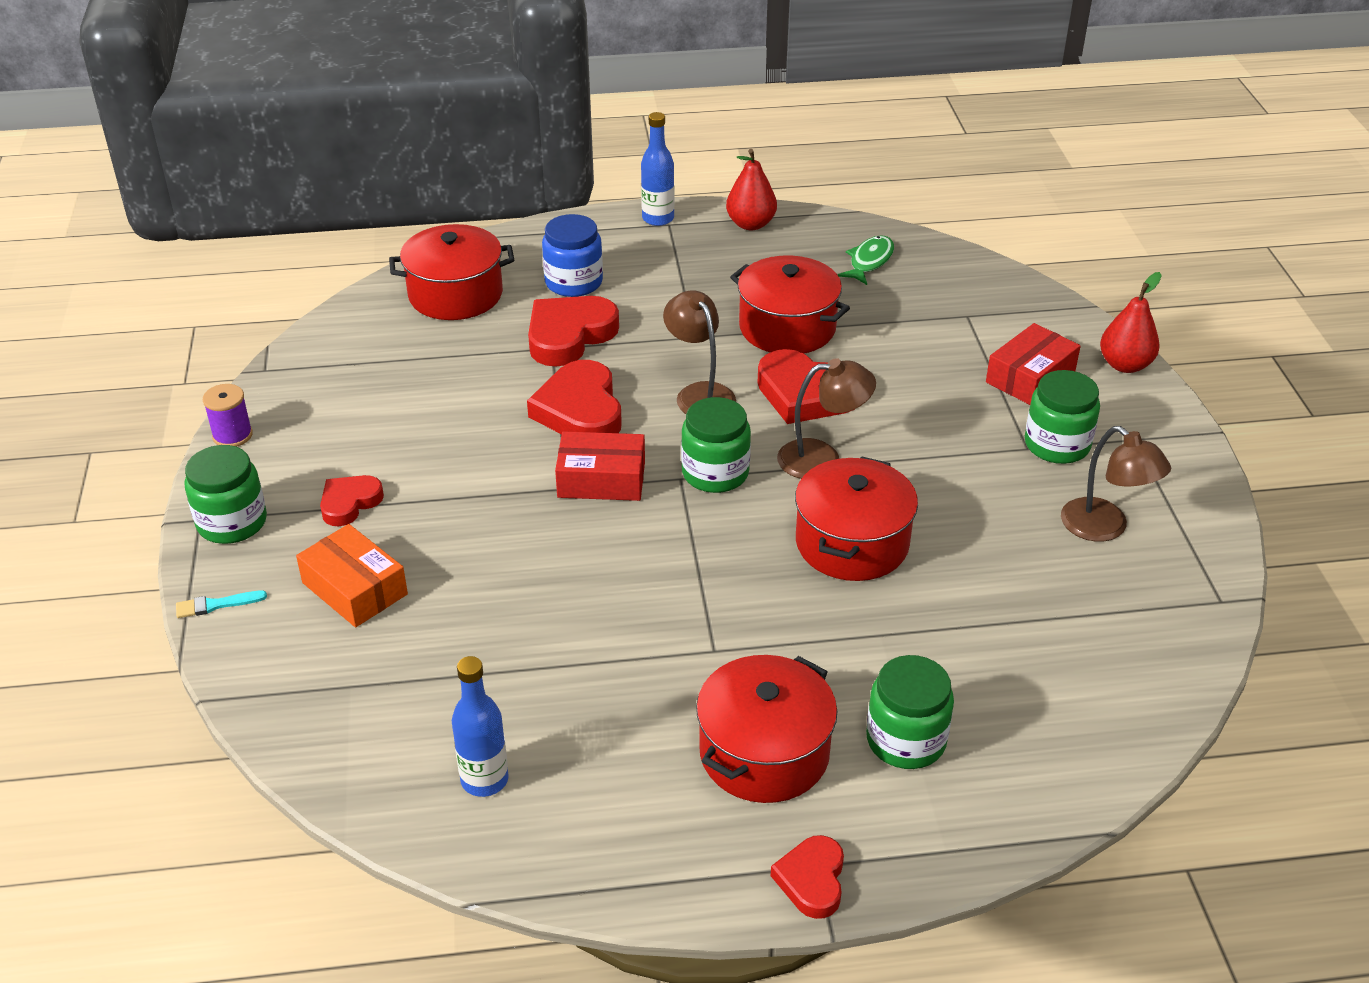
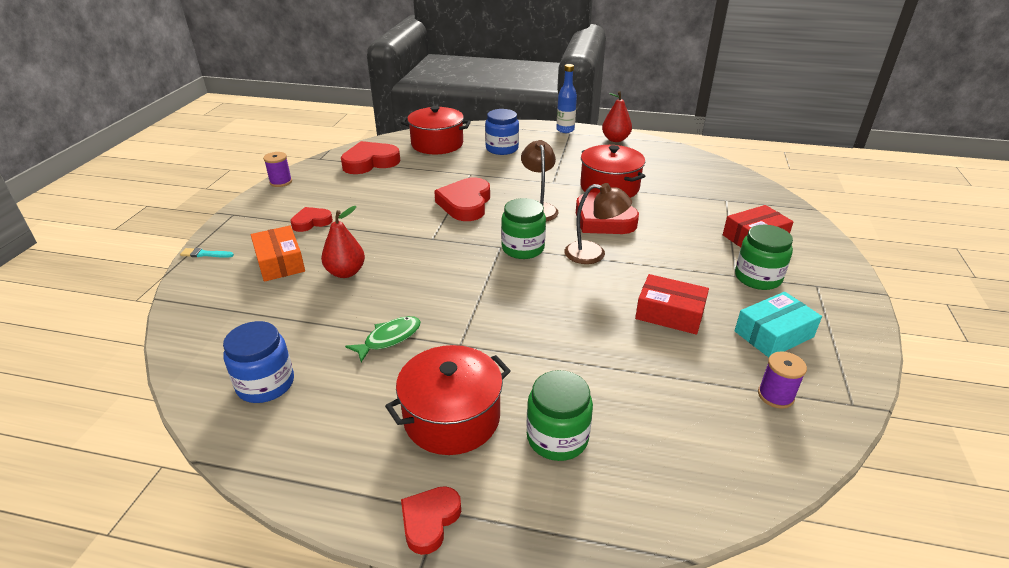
camera: 20 degrees right, 5 degrees down
(232, 522) = (246, 218): green jar -> none
(484, 780) = (265, 384): blue bottle -> blue jar
(569, 335) = (483, 170): red heart -> red heart (370, 162)
(601, 479) = (454, 238): red box -> red box (669, 314)
(852, 543) = (587, 304): red pot -> none
(869, 261) = (676, 165): green fish -> green fish (389, 338)
(1104, 528) = (773, 334): brown lamp -> turquoise box
(1125, 365) = (825, 243): red pear -> red pear (345, 272)
(1134, 614) = (775, 396): none -> purple spool

